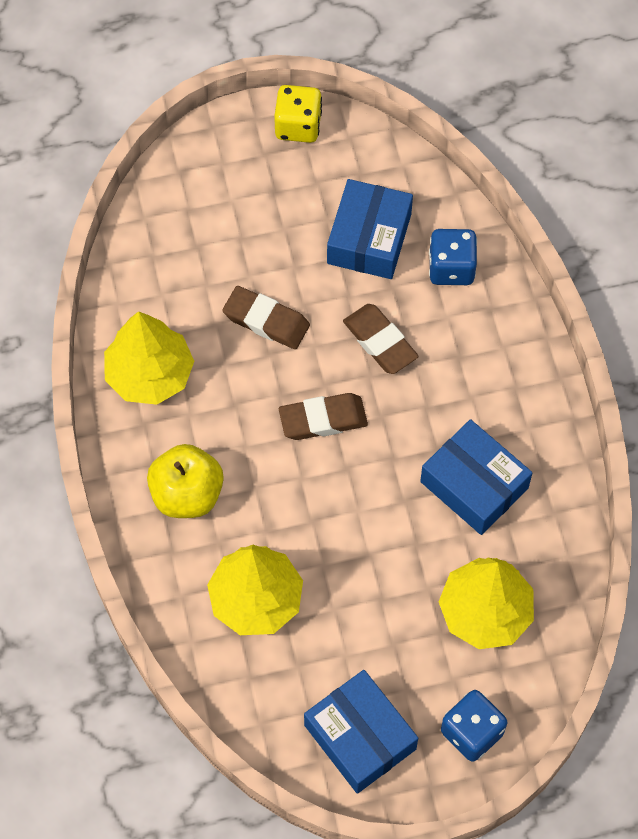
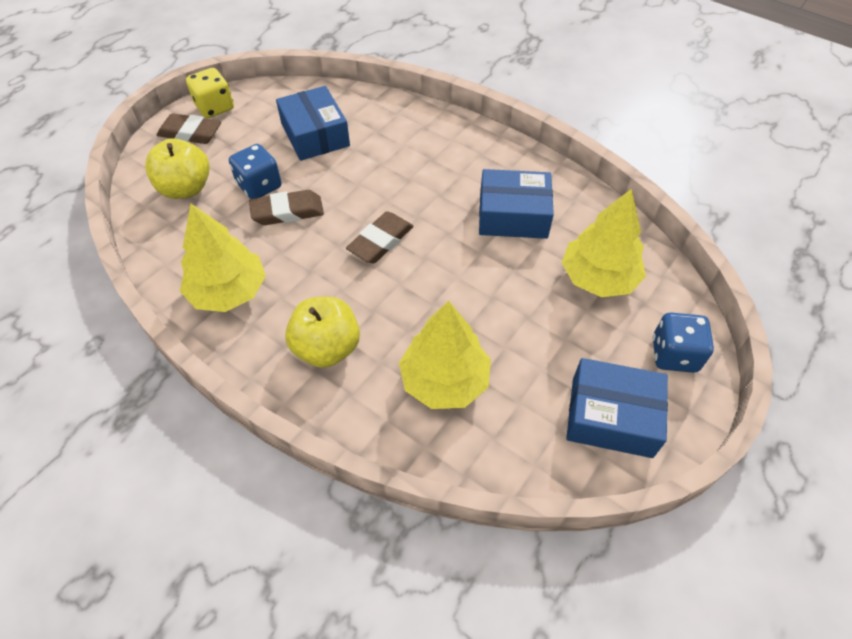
camera: 40 degrees left, 10 degrees down
(195, 222) = (186, 188): none -> yellow apple
(380, 342) = (375, 179): brown eraser -> brown eraser (190, 133)
(451, 268) = (381, 121): blue dice -> blue dice (259, 186)

